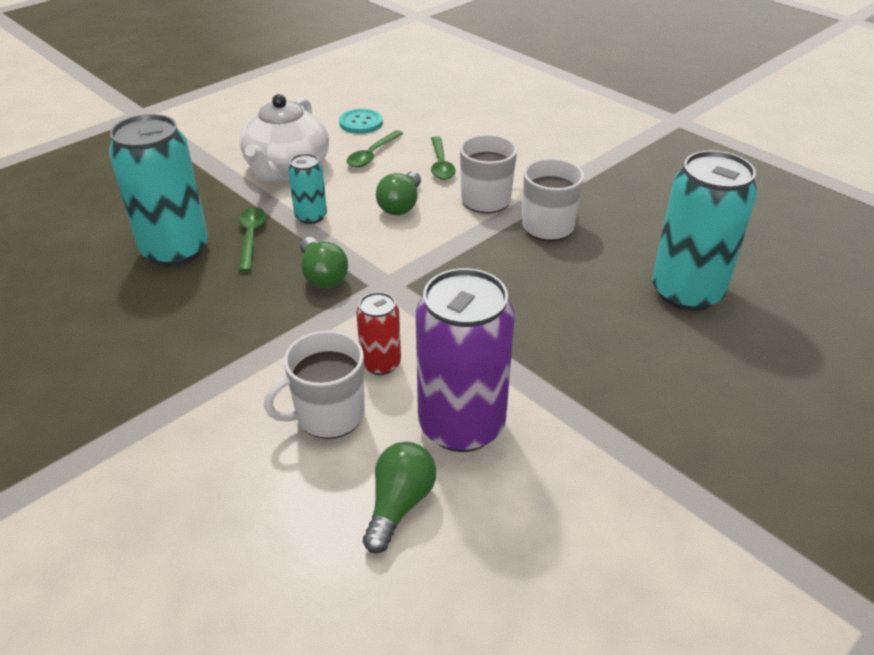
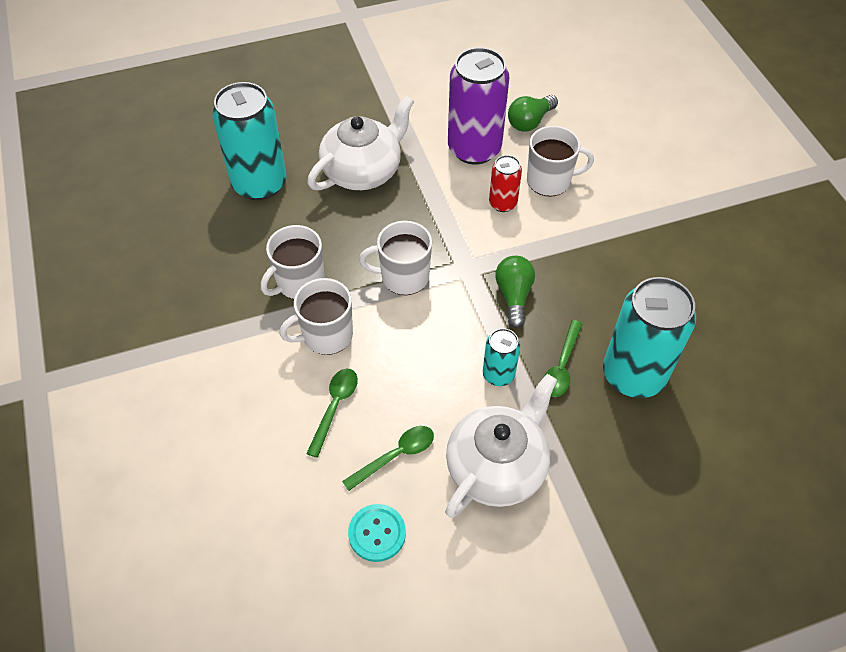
camera: 155 degrees left, 15 degrees up
(401, 205) = (408, 358): green light bulb -> none
(450, 258) = (403, 277): none -> white mug
(585, 345) = (363, 171): none -> white teapot

